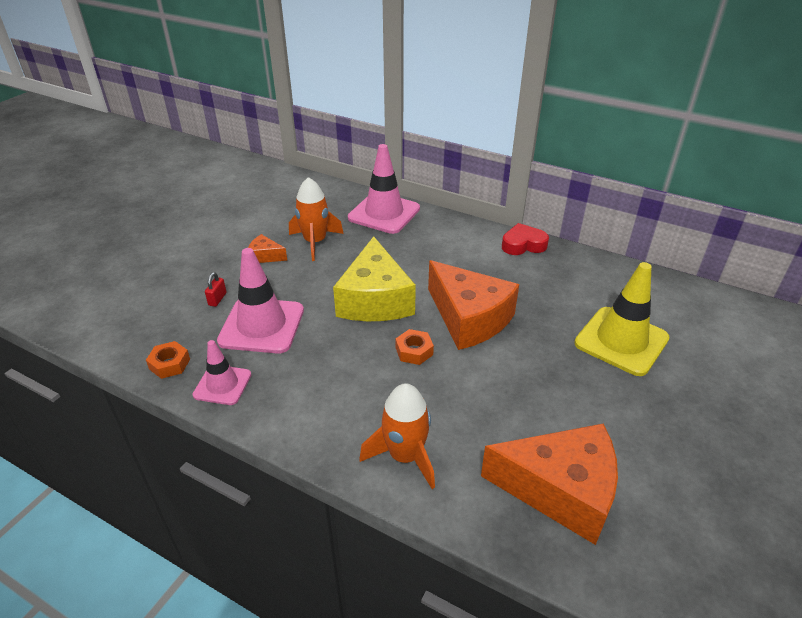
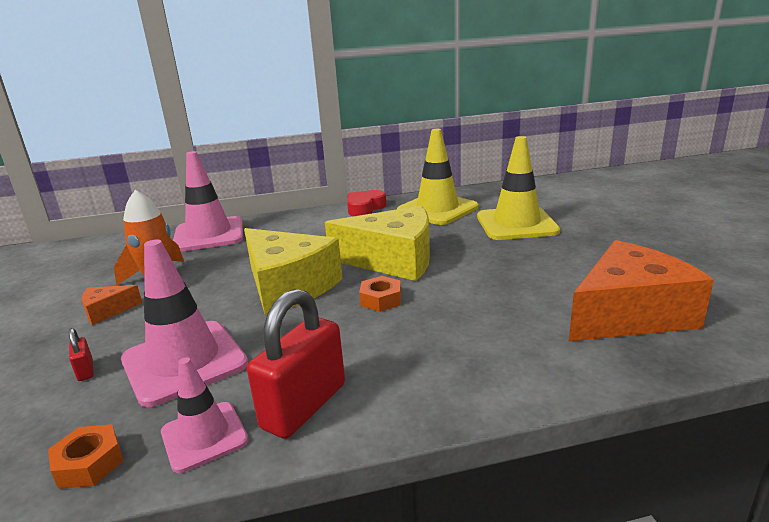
camera: 40 degrees left, 15 degrees down
(281, 402) = (304, 406): none -> red padlock
(404, 456) = (492, 367): orange rocket -> none
(469, 318) = (393, 260): orange cheese -> yellow cheese
(579, 281) = (437, 209): none -> yellow traffic cone

